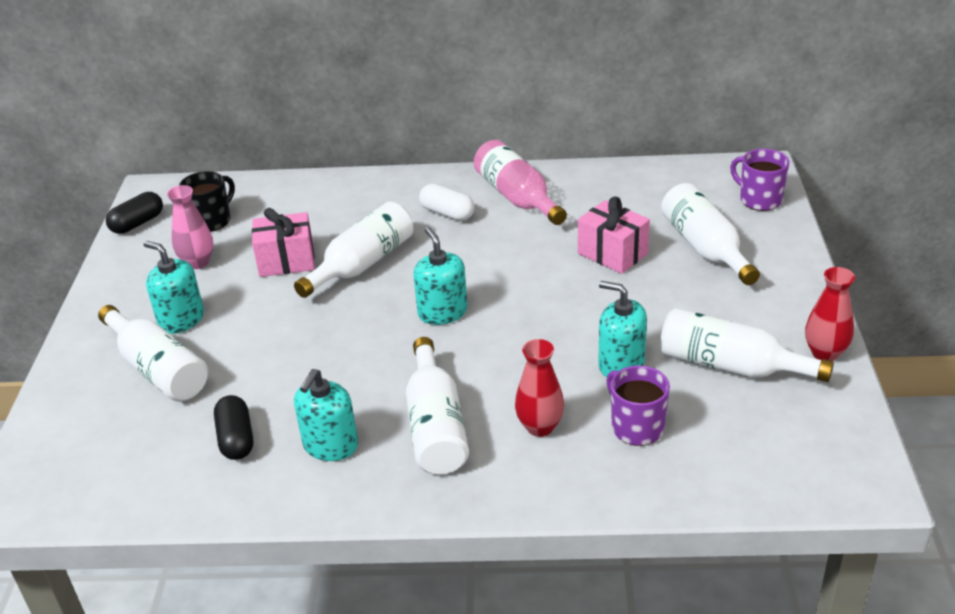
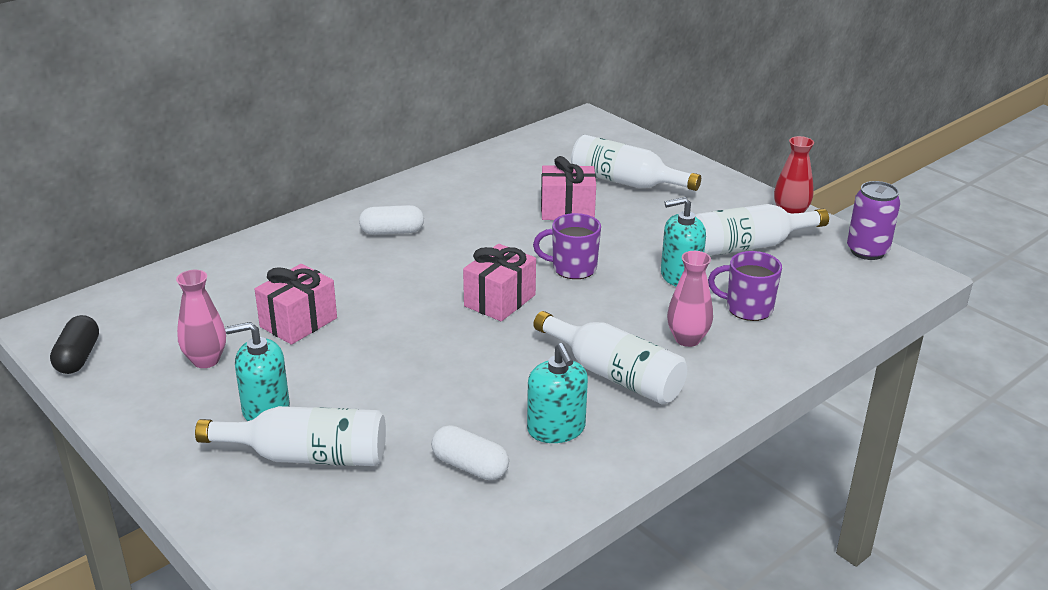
camera: 45 degrees left, 5 degrees down
(212, 221) = (164, 323): black mug -> none
(236, 439) = (470, 466): black capsule -> white capsule
(362, 264) = (375, 296): white bottle -> none
(442, 312) = (499, 300): turquoise soap dispenser -> pink gift
(517, 197) = (434, 200): pink bottle -> none
(540, 427) = (687, 339): red vase -> pink vase
(759, 200) = (615, 139): purple mug -> purple mug (572, 268)
(851, 432) = (867, 251): none -> purple can

